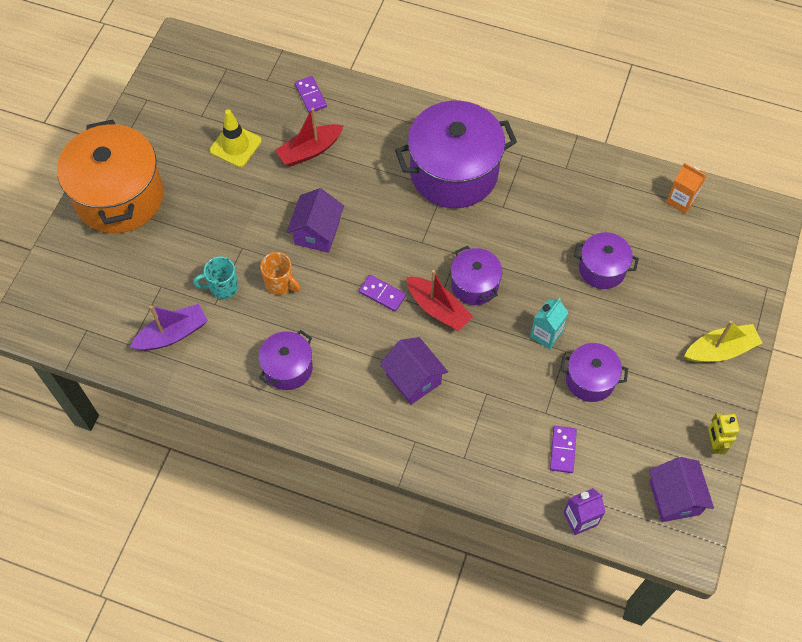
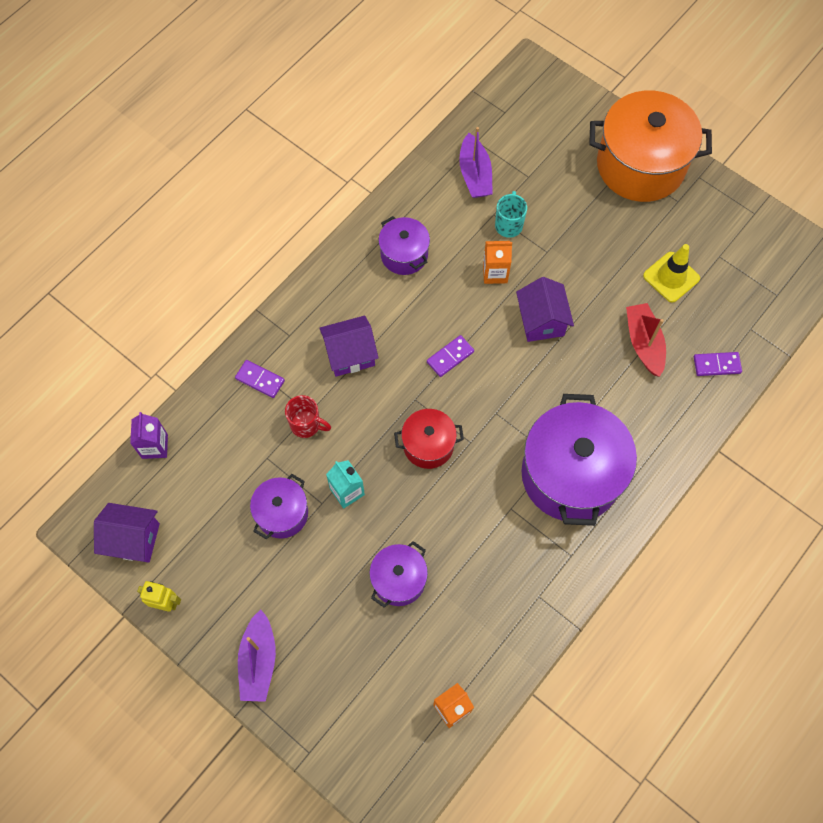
camera: 110 degrees right, 5 degrees up
(280, 283) = (495, 273): orange mug -> orange carton
(317, 232) = (541, 321): purple house -> purple house turned 45 degrees clockwise
(438, 309) = (415, 401): red boat -> none
(474, 285) = (428, 445): purple pot -> red pot
(499, 391) = (306, 425): none -> red mug
(563, 450) = (224, 458): purple domino -> purple domino (260, 380)
(720, 350) = (258, 661): yellow boat -> purple boat

